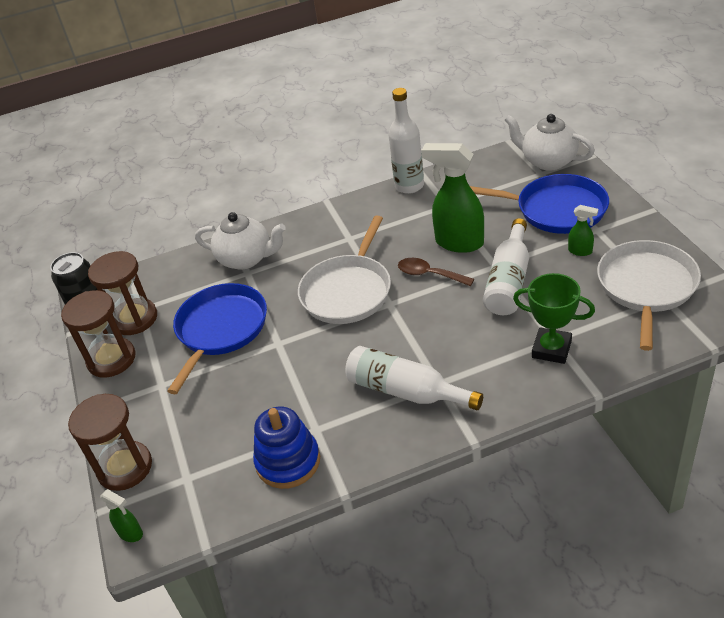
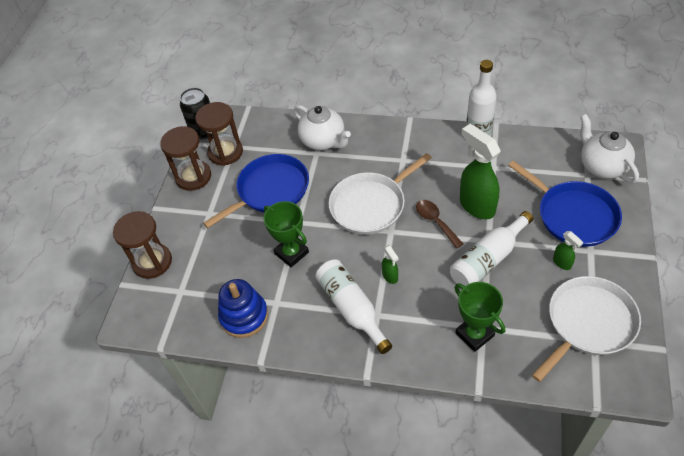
camera: 30 degrees right, 10 degrees up
(131, 533) = (128, 310): green spray bottle -> green spray bottle (390, 276)
(295, 375) = (291, 253): none -> green trophy

